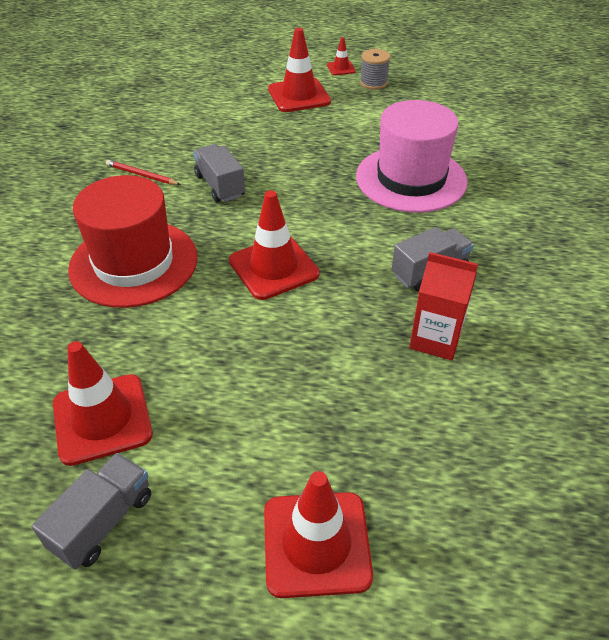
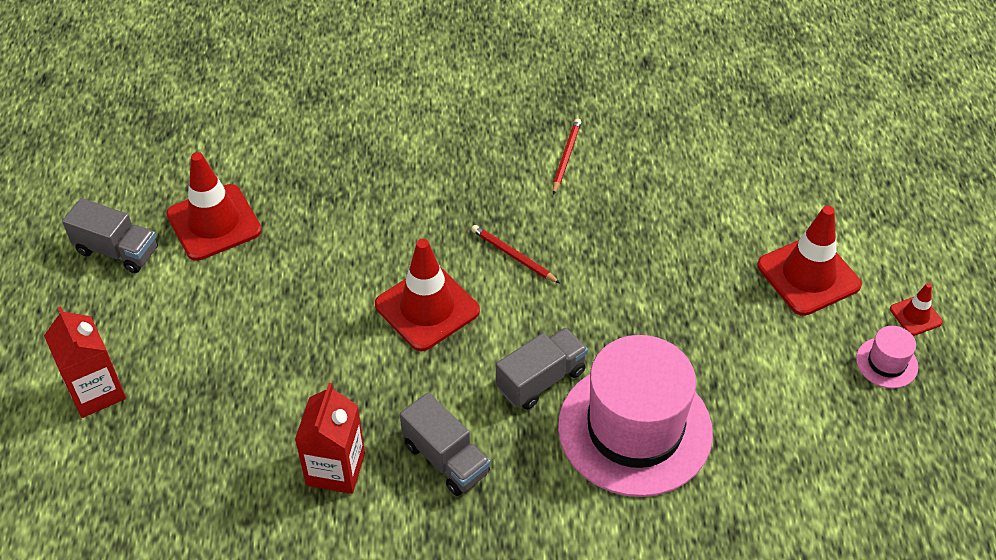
camera: 80 degrees right, 5 degrees up
(134, 263) = (413, 190): red hat -> none
(220, 186) = (564, 232): grey truck -> grey truck (541, 380)
(234, 214) = (513, 256): none -> red pencil
(316, 543) = (96, 391): red traffic cone -> red carton
(373, 83) = (886, 363): grey spool -> pink hat

